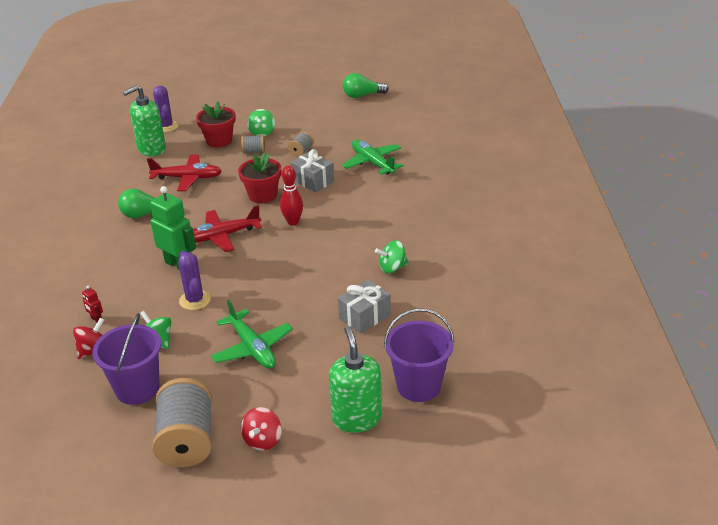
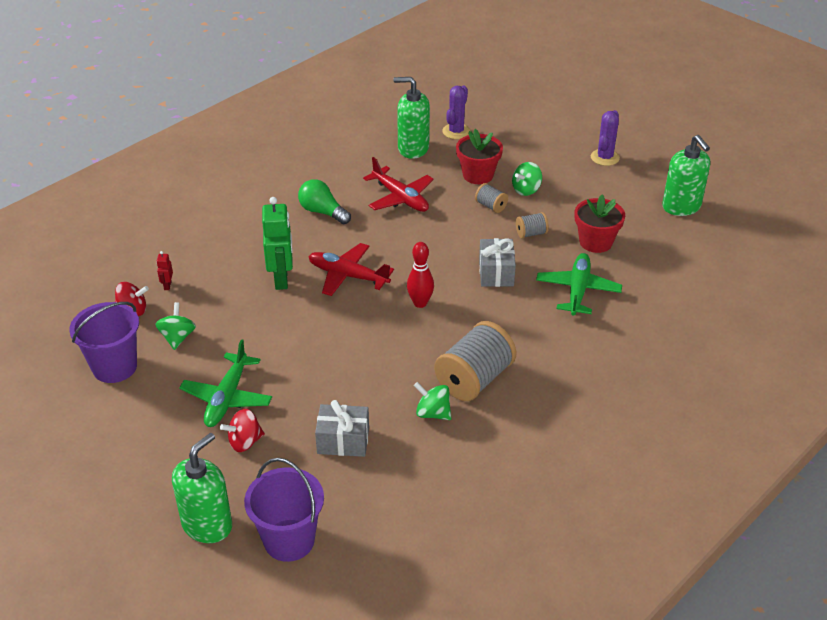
camera: 45 degrees right, 5 degrees up
(187, 441) = (85, 437): grey spool -> grey spool (474, 379)
(195, 300) = (248, 321): purple cactus -> purple cactus (605, 157)
(262, 195) = (434, 258): red flower pot -> red flower pot (595, 242)
(263, 440) = (126, 482): red spinning top -> red spinning top (245, 442)
(362, 95) = (681, 207): green light bulb -> green soap dispenser

